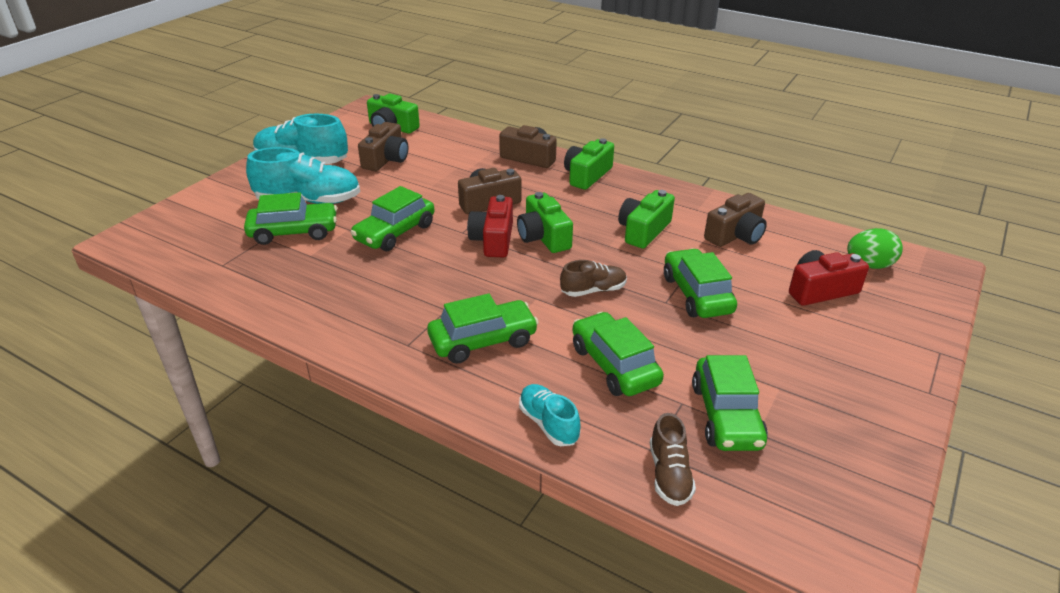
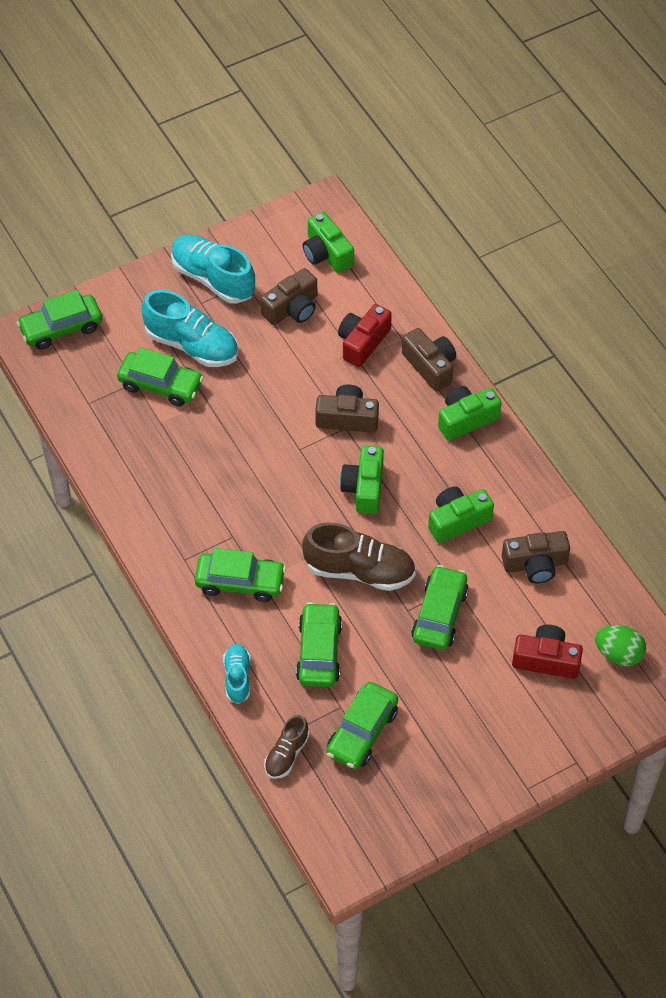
camera: 30 degrees right, 20 degrees up
(395, 232) = (243, 424): green car -> green car (61, 328)
(493, 240) = (319, 472): red camera -> red camera (362, 342)
(593, 290) = (359, 570): brown shoe -> brown shoe, size x1.80

